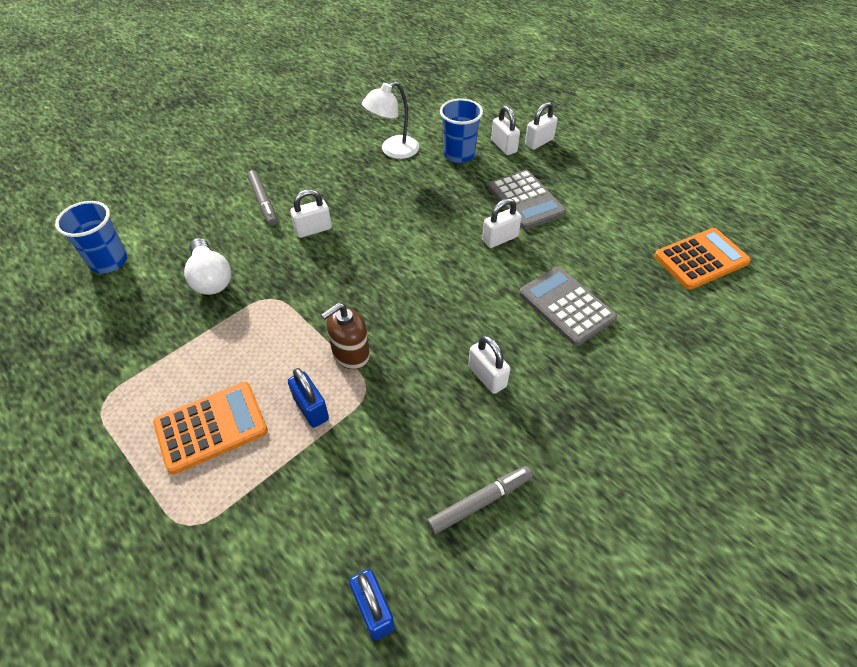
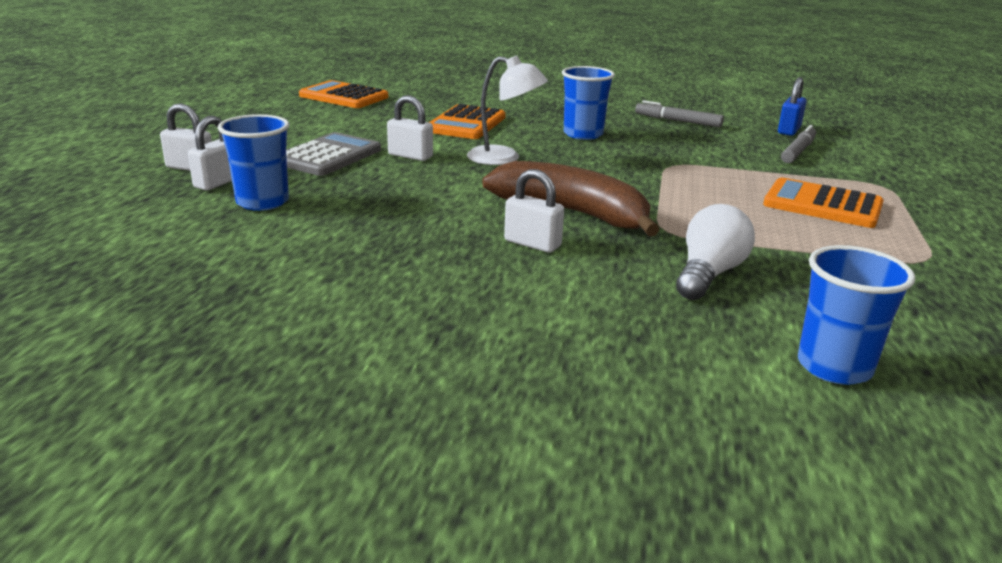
camera: 125 degrees left, 25 degrees down
(263, 202) = (533, 297): grey marker -> grey marker (798, 151)
(311, 409) = (727, 177): blue padlock -> none
(334, 269) = (573, 213): none -> brown banana
(350, 354) = (654, 178): brown soap dispenser -> none
(393, 151) = (293, 244): white lamp -> white lamp (504, 158)
(487, 376) = (583, 134): white padlock -> blue cup
(566, 306) = (466, 124): grey calculator -> orange calculator

